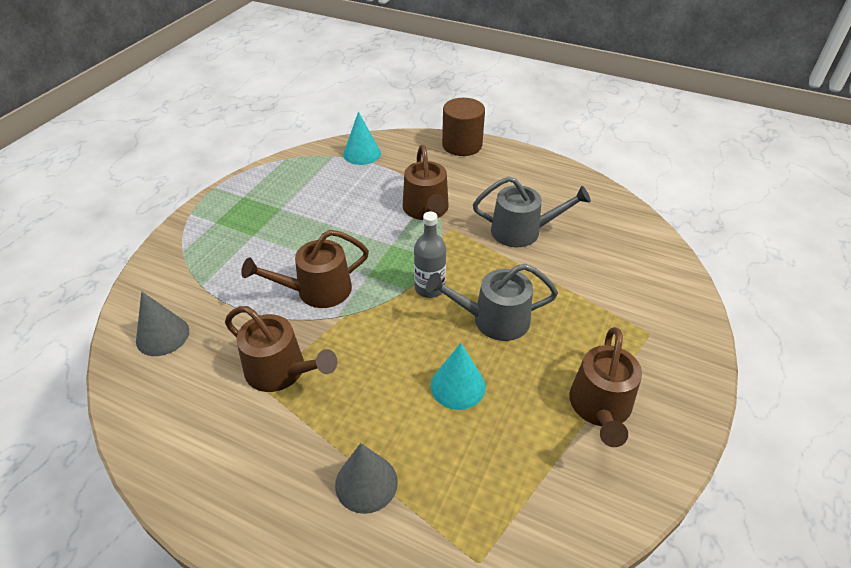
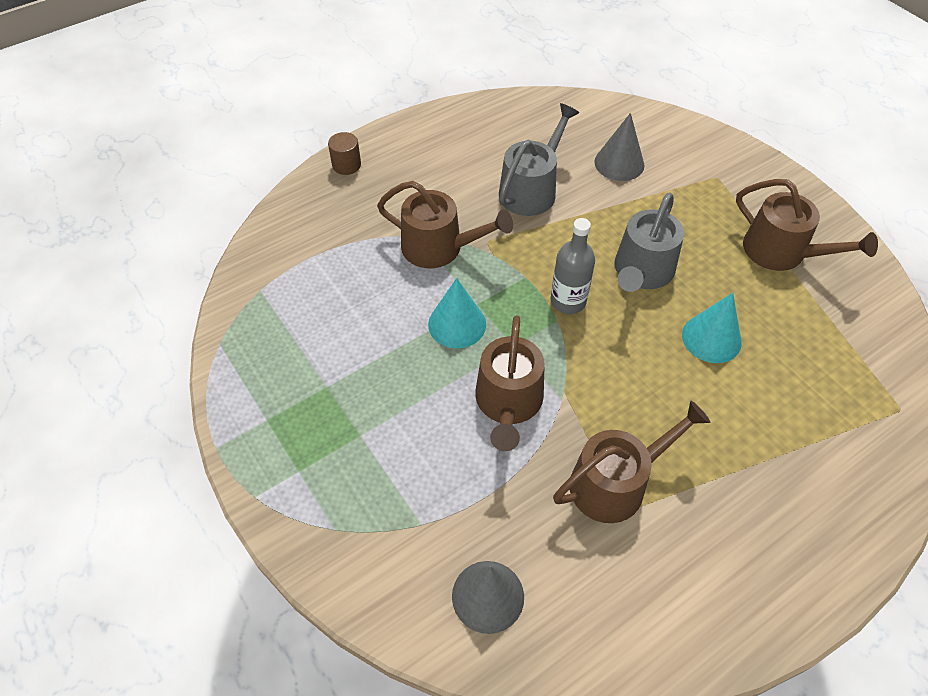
camera: 60 degrees left, 10 degrees up
(362, 154) = (281, 260): turquoise cone -> turquoise cone (457, 324)
(366, 483) = (793, 459): grey cone -> grey cone (619, 163)
(462, 145) = (346, 165): brown cylinder -> brown cylinder, size x0.54

